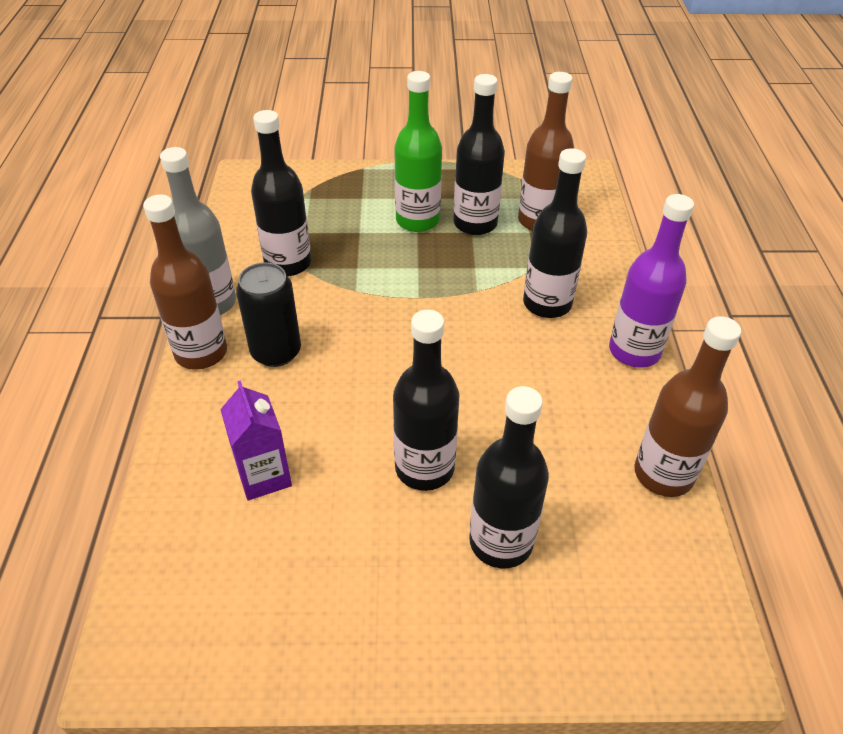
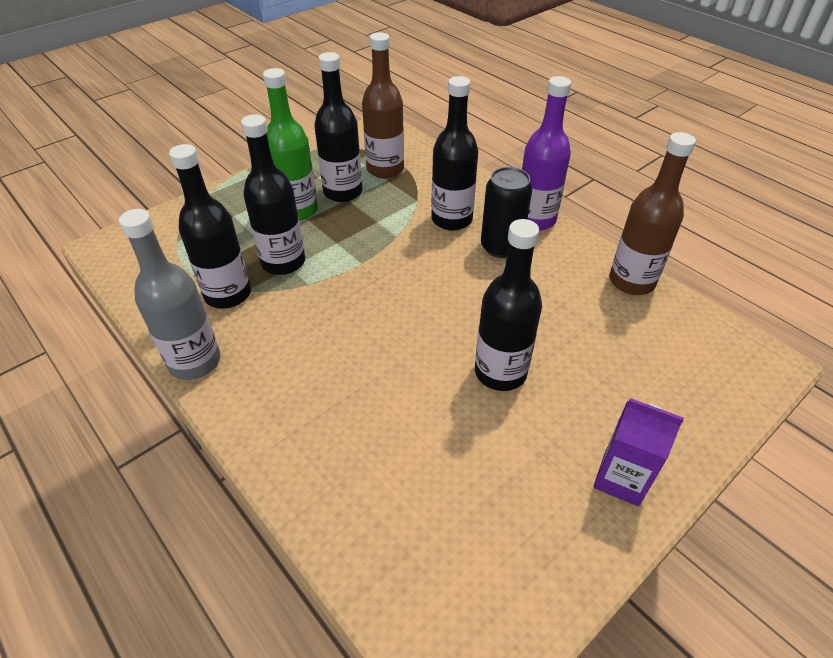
camera: 40 degrees left, 0 degrees up
(201, 353) = (233, 405): brown bottle -> none
(264, 476) = (397, 459): purple carton -> purple carton (621, 478)
(276, 352) = (298, 364): black can -> black can (501, 247)
(501, 542) = (598, 384): black bottle -> black bottle (283, 262)

